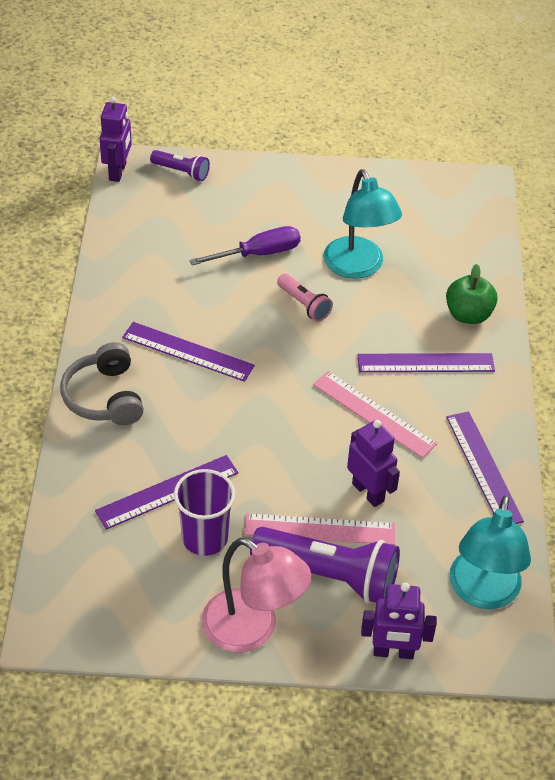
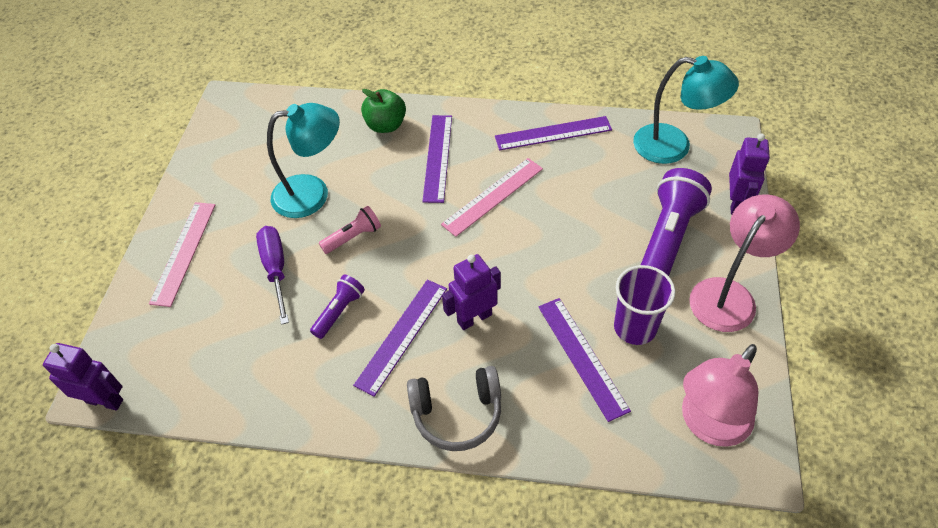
camera: 80 degrees left, 5 degrees up
(90, 594) = (708, 425): none -> pink lamp
(181, 172) = (128, 335): purple flashlight -> purple flashlight (339, 311)
(319, 529) = (620, 242): pink ruler -> pink ruler (183, 252)
(368, 492) = (579, 206): purple robot -> purple robot (474, 318)

